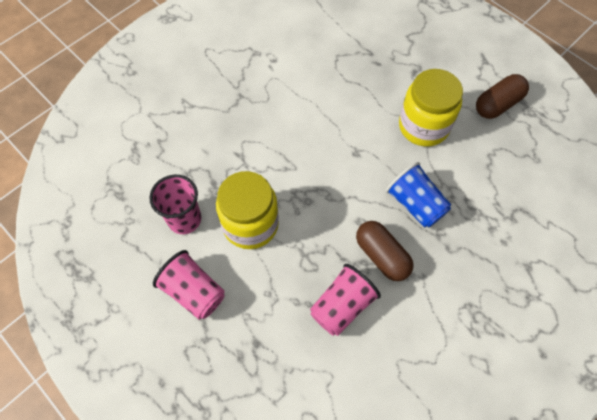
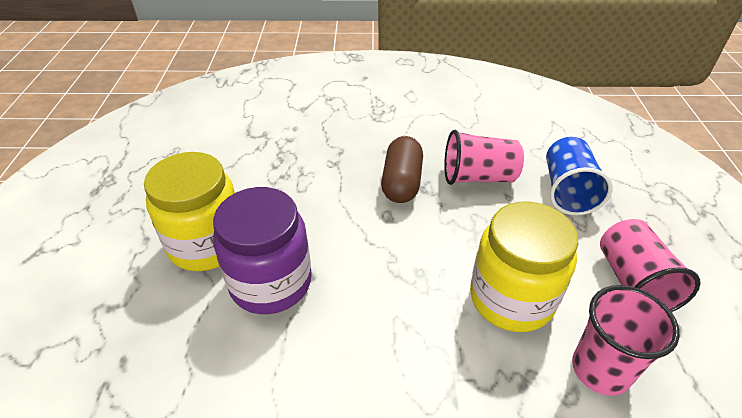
camera: 135 degrees left, 20 degrees down
(368, 135) = (271, 282): none -> purple jar
(415, 204) = (320, 193): blue cup -> blue cup (567, 191)
(497, 104) = (116, 205): brown capsule -> none

